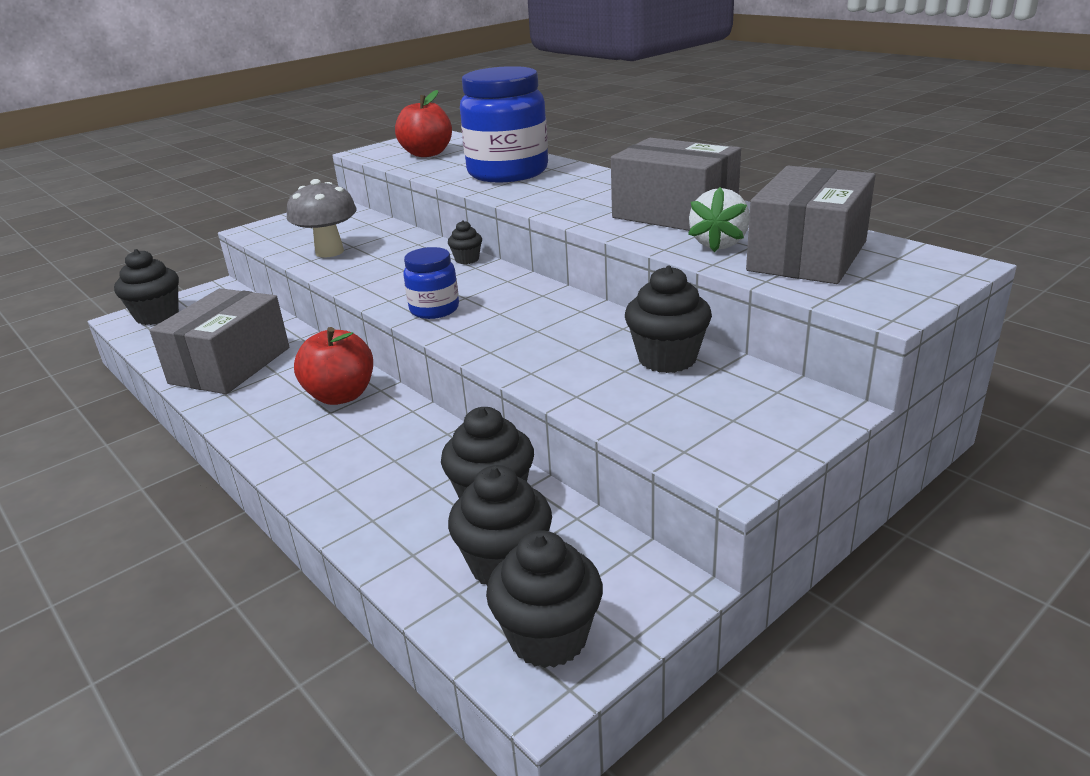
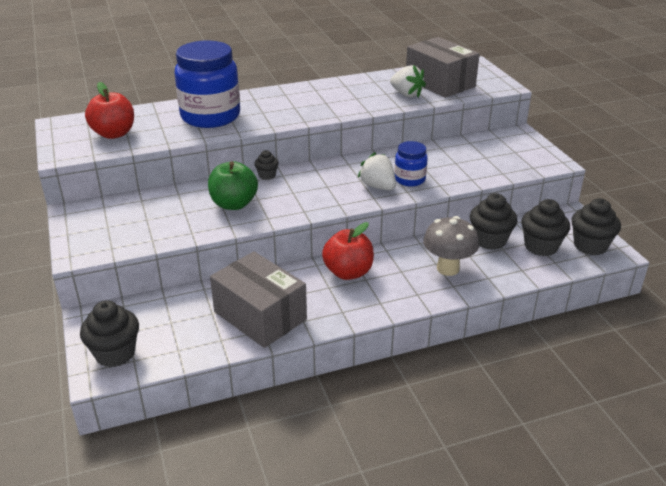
camera: 70 degrees left, 5 degrees up
(329, 252) = (185, 223): grey mushroom -> grey mushroom (448, 268)
(384, 261) = (234, 204): none -> green apple
(434, 309) = (336, 198): blue jar -> blue jar (409, 179)
(488, 328) = (378, 186): none -> white strawberry
(667, 359) = (452, 151): black cupcake -> none
(674, 213) = (352, 92): grey box -> none

